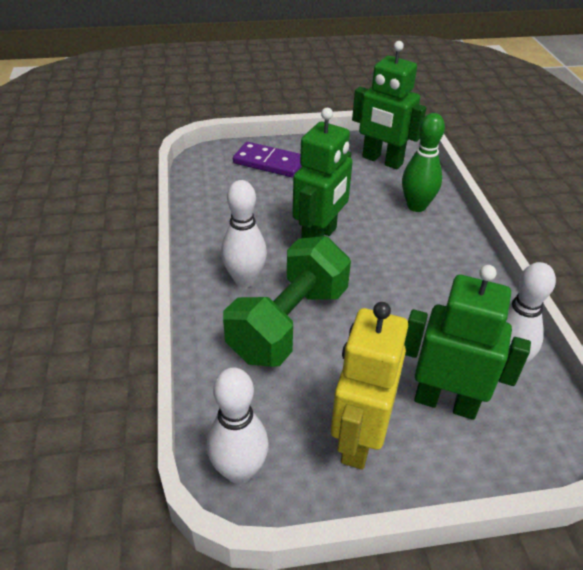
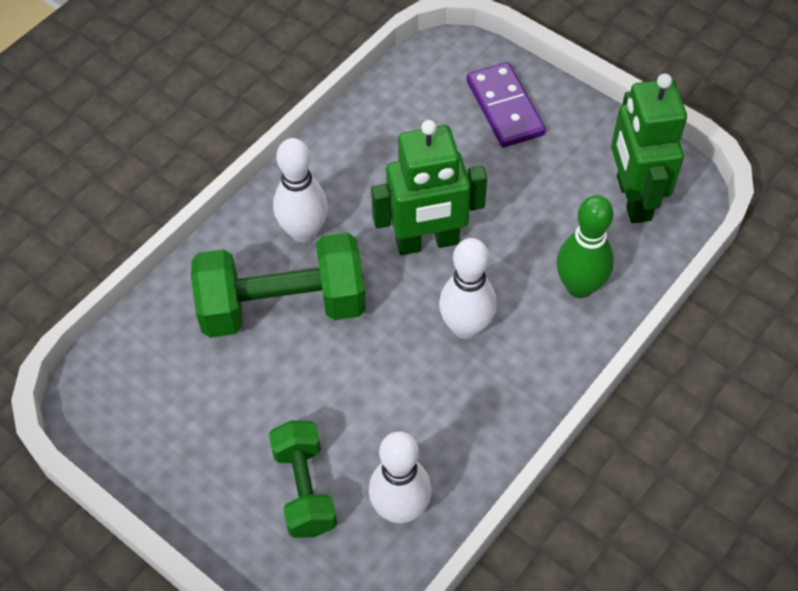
camera: 50 degrees right, 15 degrees up
(239, 470) = (99, 391): white bowling pin -> white bowling pin (466, 327)
(358, 439) = (201, 450): yellow robot -> none
(445, 402) = (304, 489): green robot -> green dumbbell

